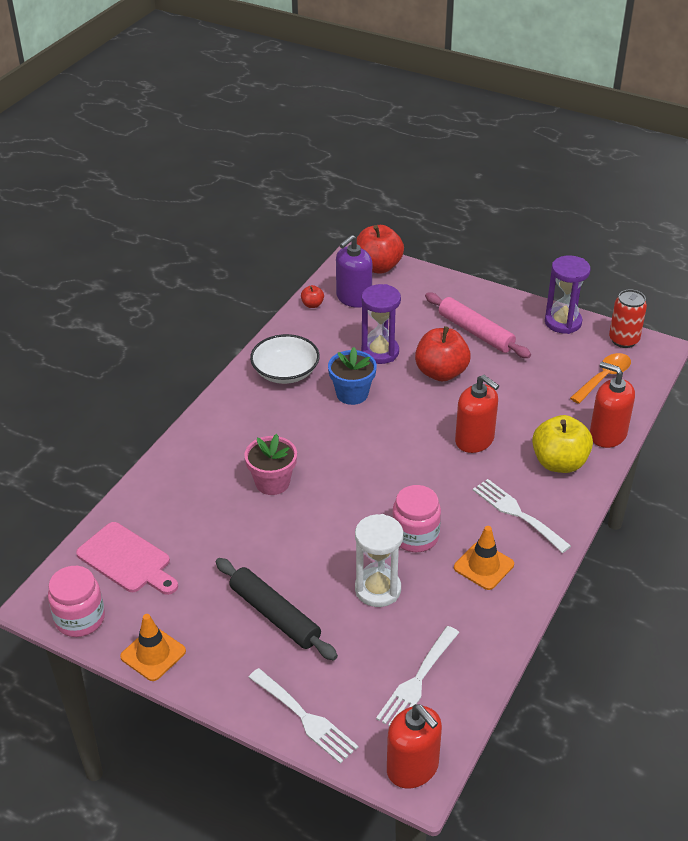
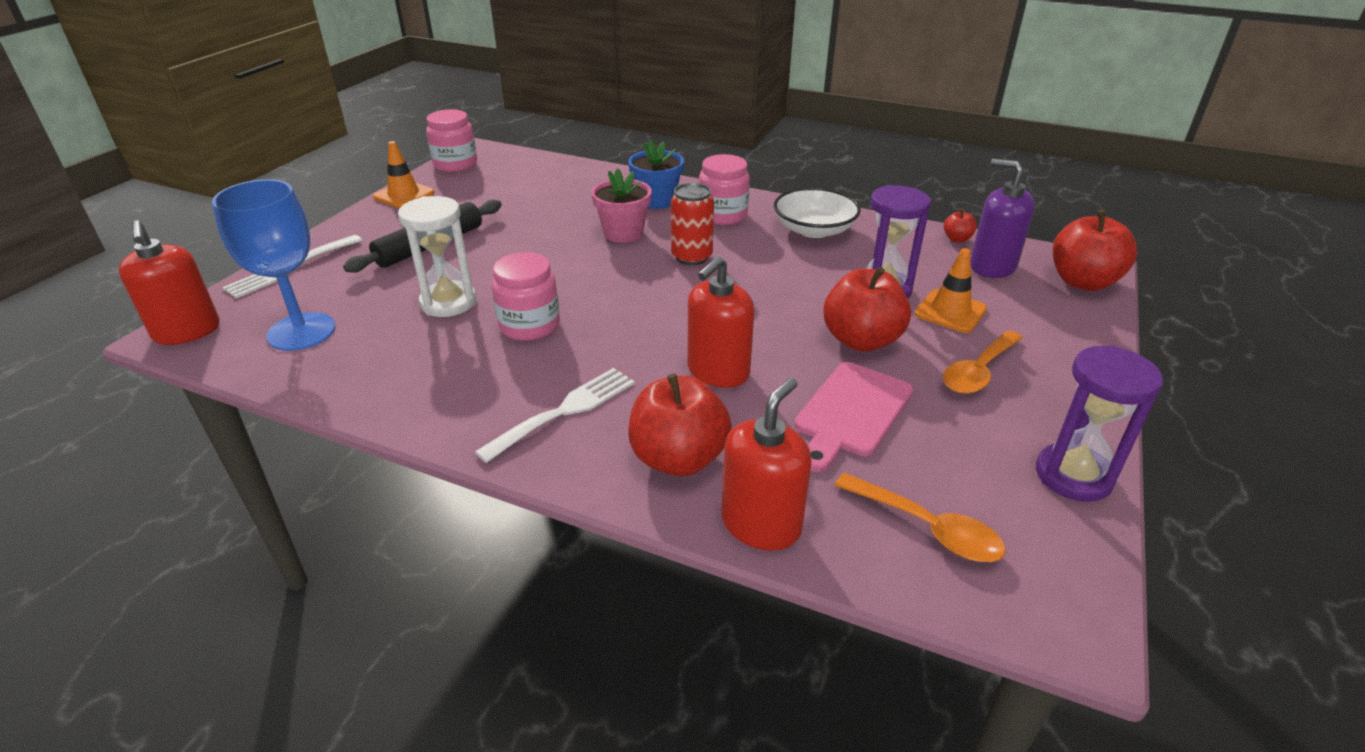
camera: 85 degrees right, 5 degrees down
(127, 560) = (520, 175): pink cutting board -> pink cutting board (851, 412)
(250, 420) = (722, 215): none -> pink jar
(352, 394) = (788, 273): blue flower pot -> blue flower pot (657, 201)
(412, 768) = (187, 331): red soap dispenser -> red soap dispenser turned 75 degrees counterclockwise
(417, 681) = (301, 332): white fork -> blue goblet
(475, 332) = (978, 371): pink rolling pin -> orange spoon
(483, 566) = (467, 380): orange traffic cone -> orange traffic cone (950, 311)
(559, 463) = (678, 458): yellow apple -> red apple
(623, 340) = (1070, 568): red can -> red can (691, 257)

